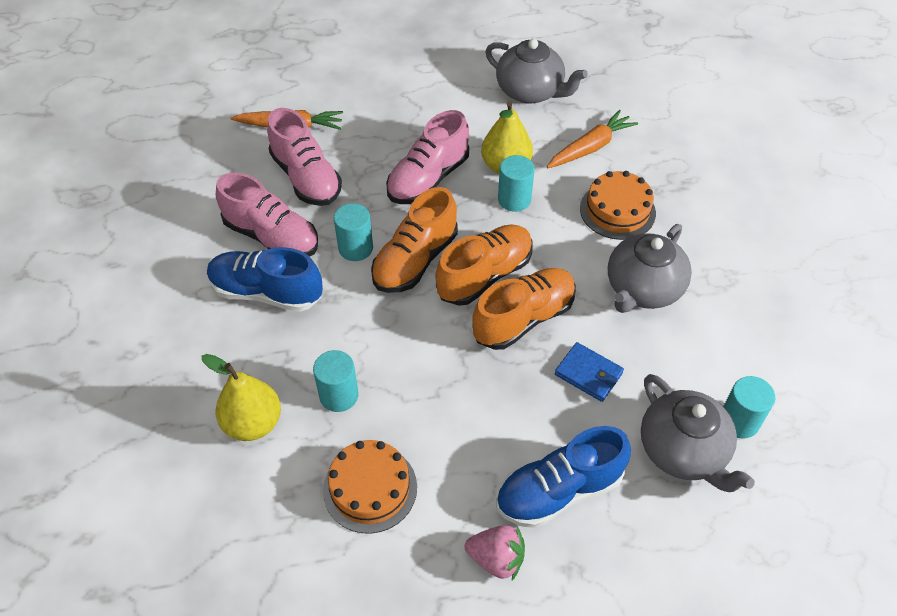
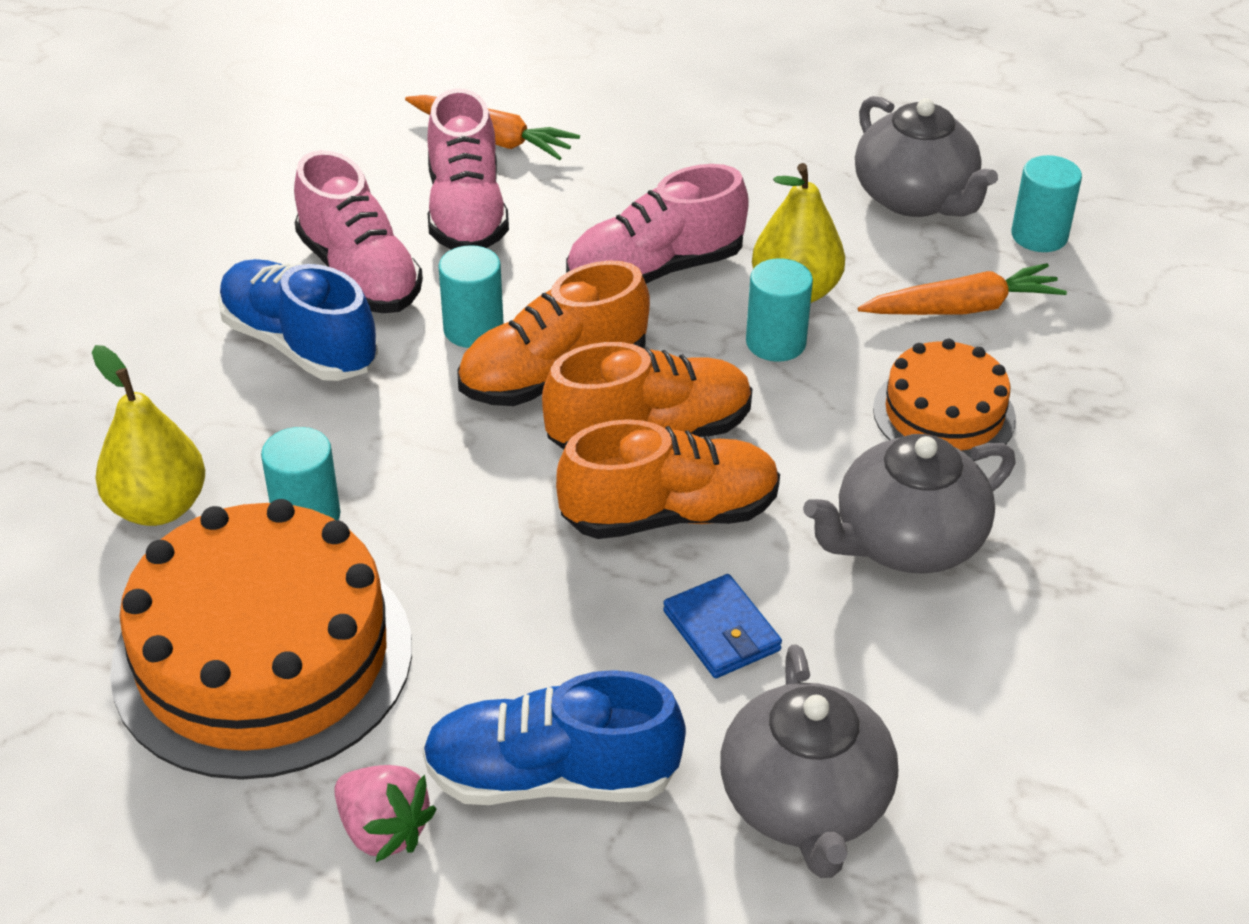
camera: 25 degrees right, 10 degrees down
(370, 488) = (263, 657): orange cake -> orange cake, size x1.83
(739, 421) = (938, 798): turquoise cylinder -> turquoise cylinder (1039, 236)

